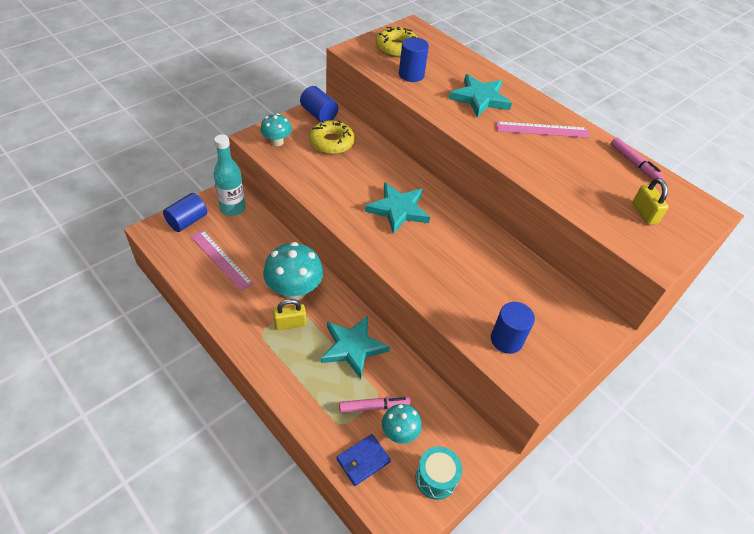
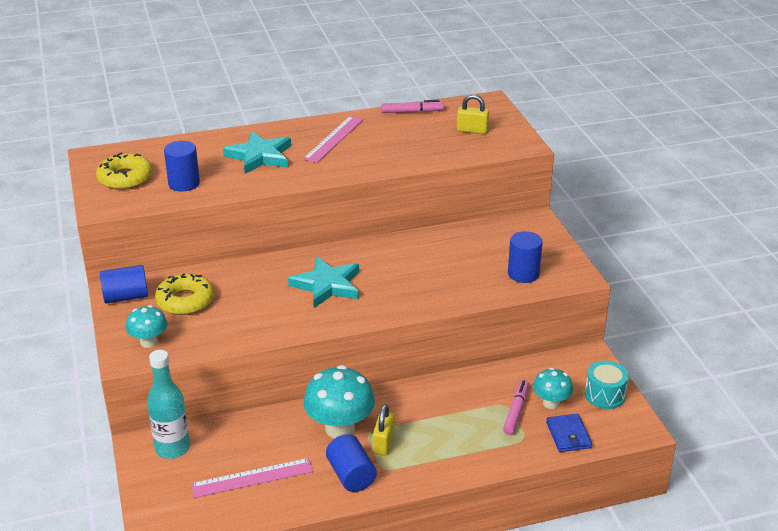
camera: 60 degrees left, 15 degrees down
(187, 221) = (164, 495): blue cylinder -> blue cylinder (351, 475)
(353, 347) = (440, 405): turquoise star -> none

